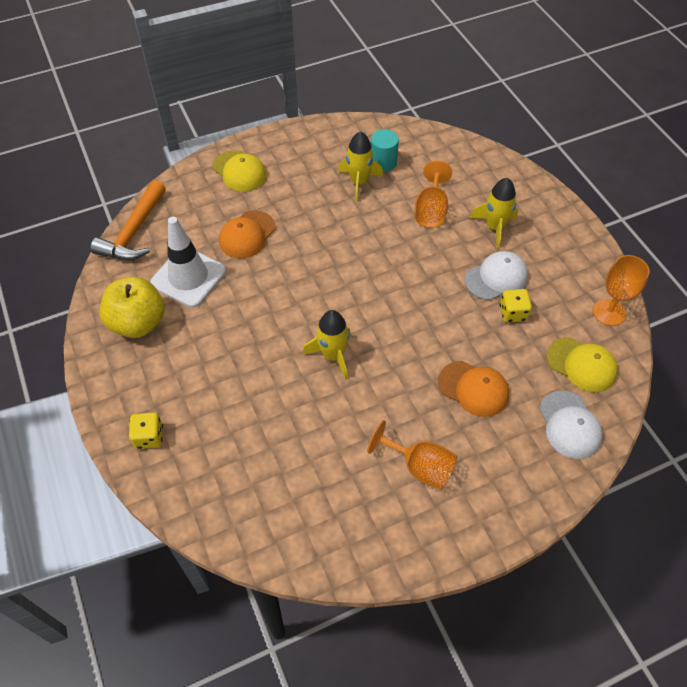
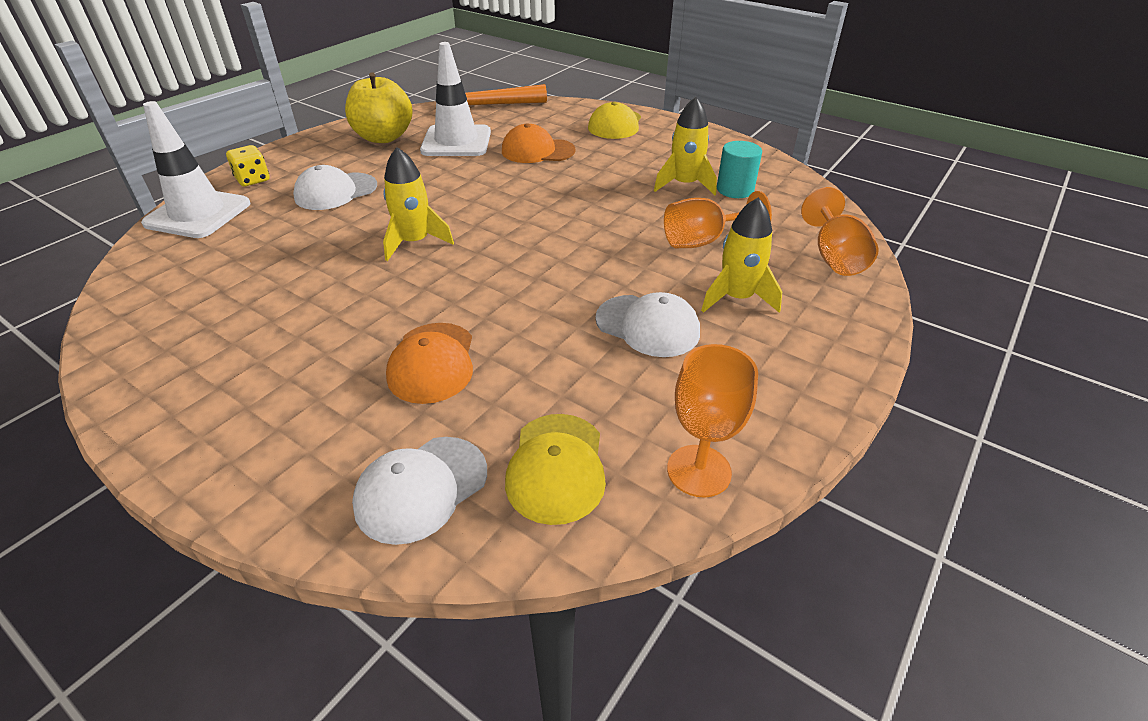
camera: 60 degrees right, 15 degrees down
(186, 488) = (198, 214): none -> white traffic cone
(218, 383) = (336, 192): none -> white cap
(419, 467) = (276, 353): orange goblet -> orange goblet (834, 257)
(512, 313) = (597, 360): yellow dice -> none

